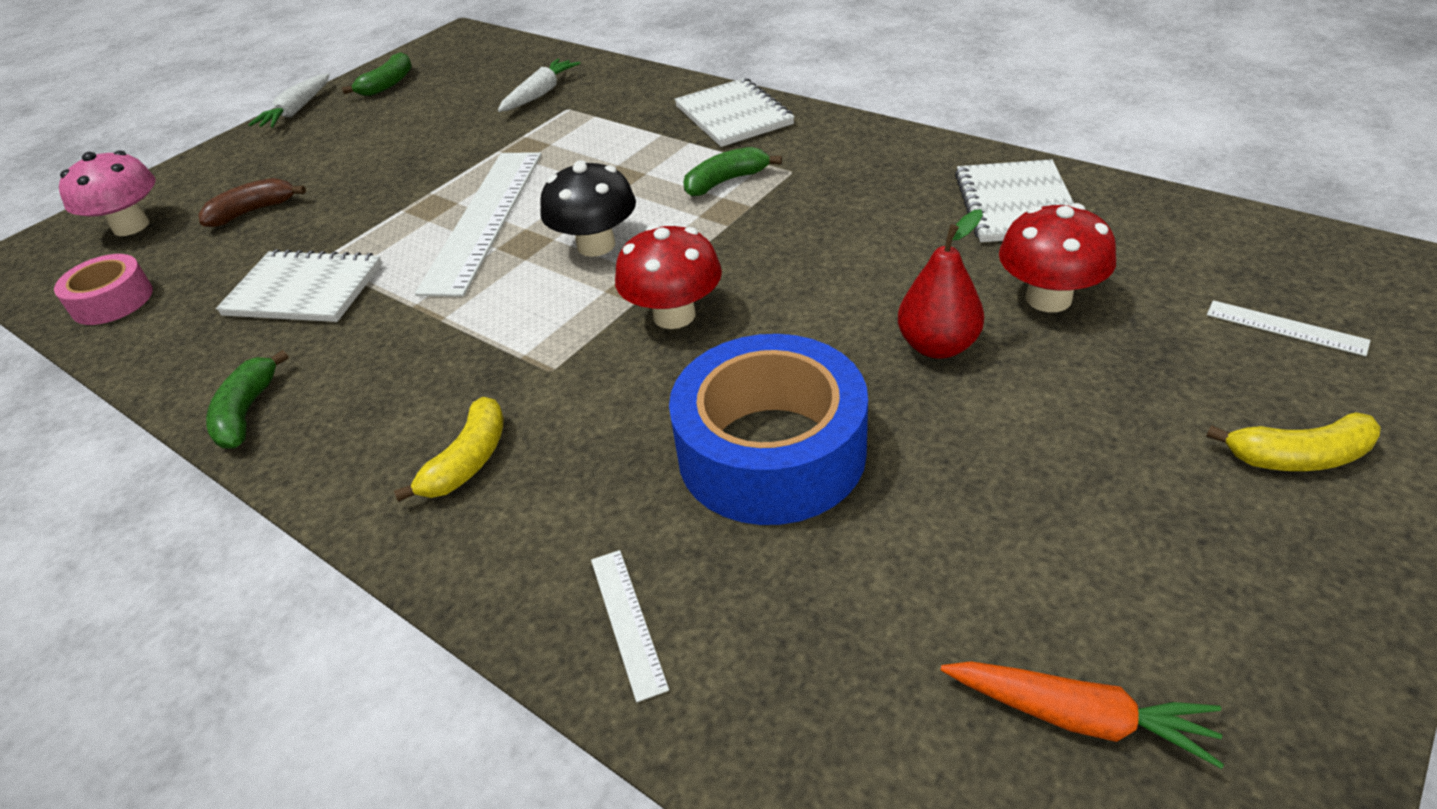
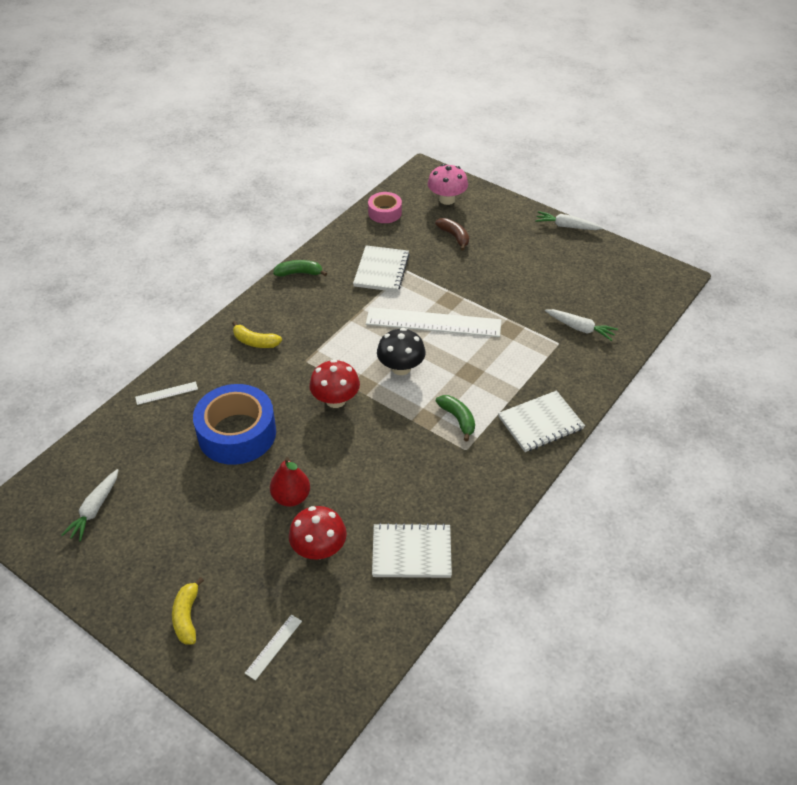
camera: 85 degrees right, 5 degrees up
(388, 84) = (599, 257): green banana -> none
(1079, 717) = (94, 509): orange carrot -> white carrot

